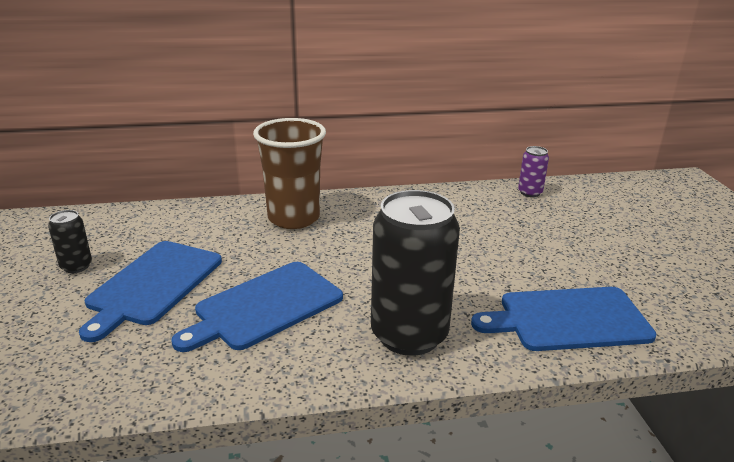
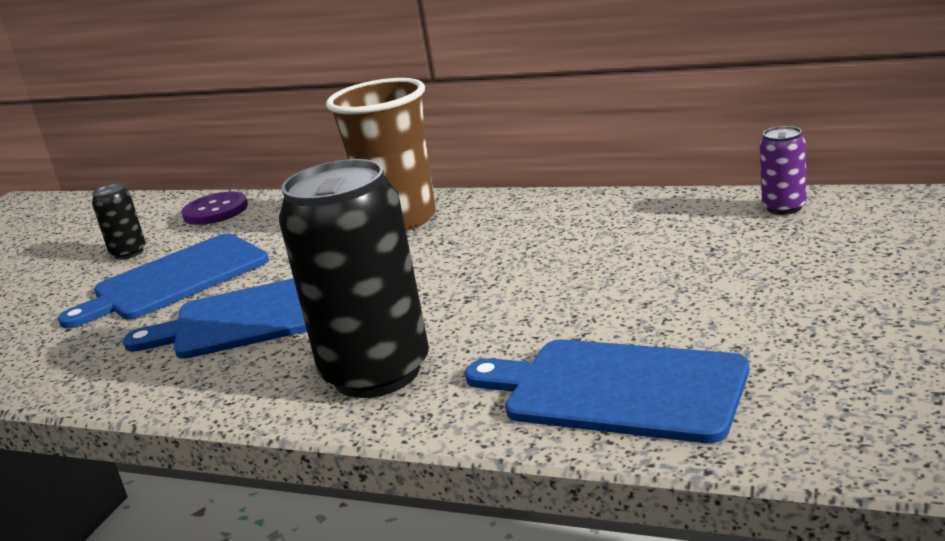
camera: 35 degrees right, 5 degrees down
(121, 222) = (215, 211): none -> purple button

